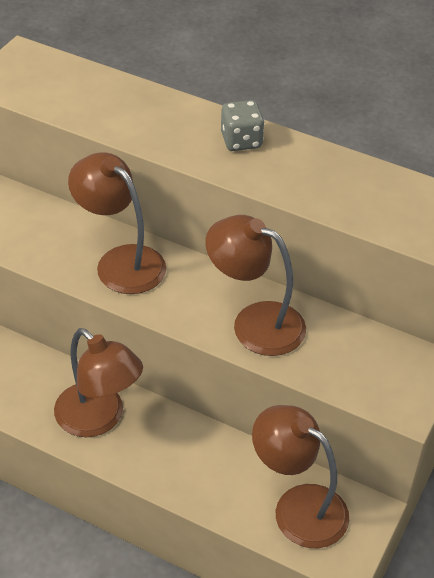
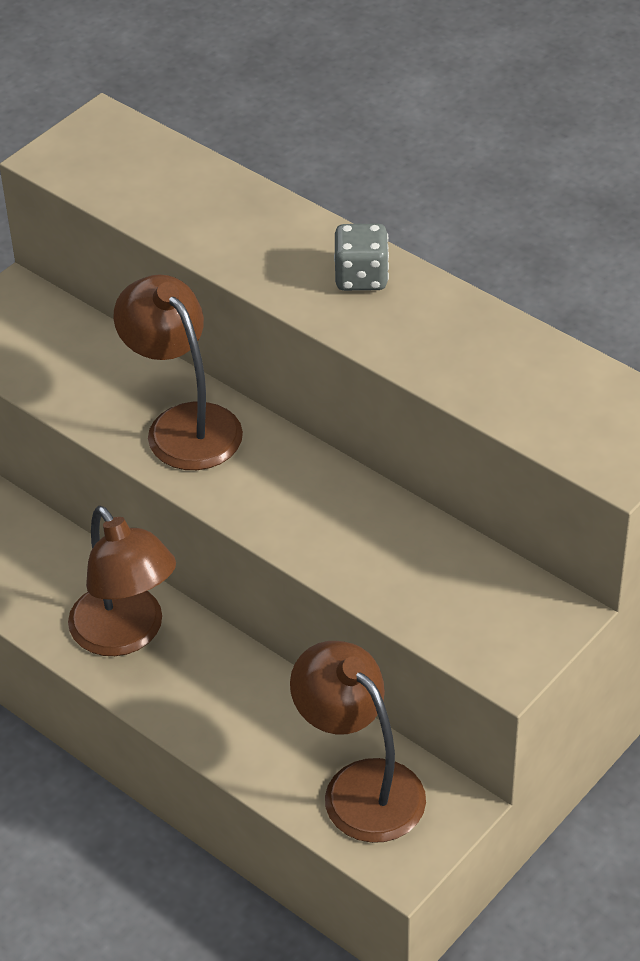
camera: 15 degrees right, 0 degrees up
(255, 322) = (340, 529): brown lamp -> none

